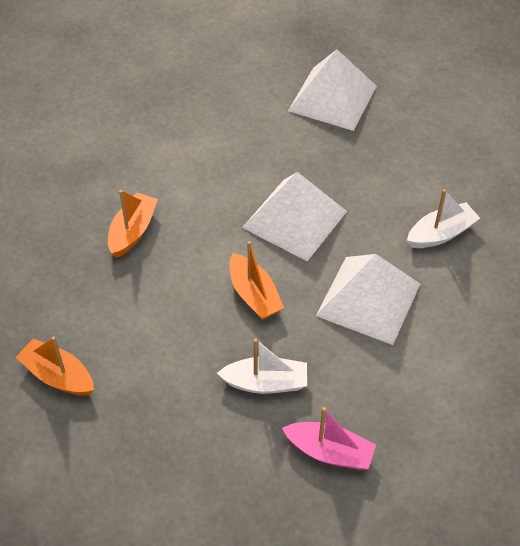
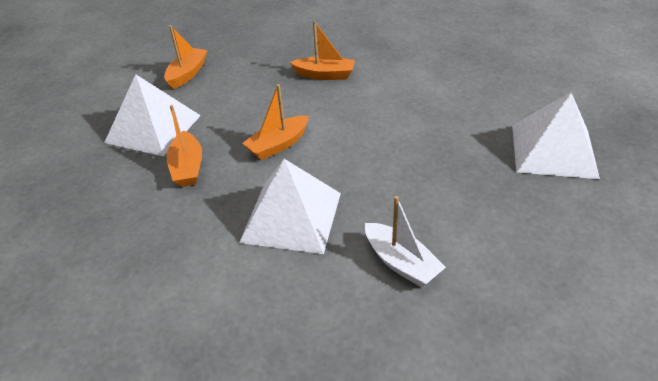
camera: 80 degrees right, 10 degrees down
(265, 383) = (187, 167): white boat -> orange boat
(295, 219) = (374, 153): white pyramid -> white pyramid (153, 128)
(329, 452) = (117, 217): pink boat -> none

